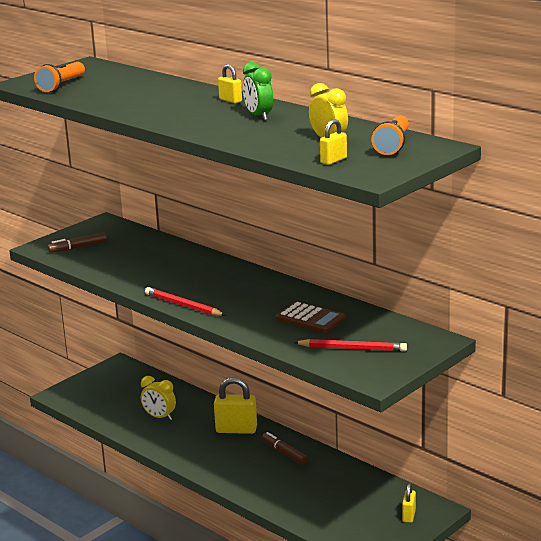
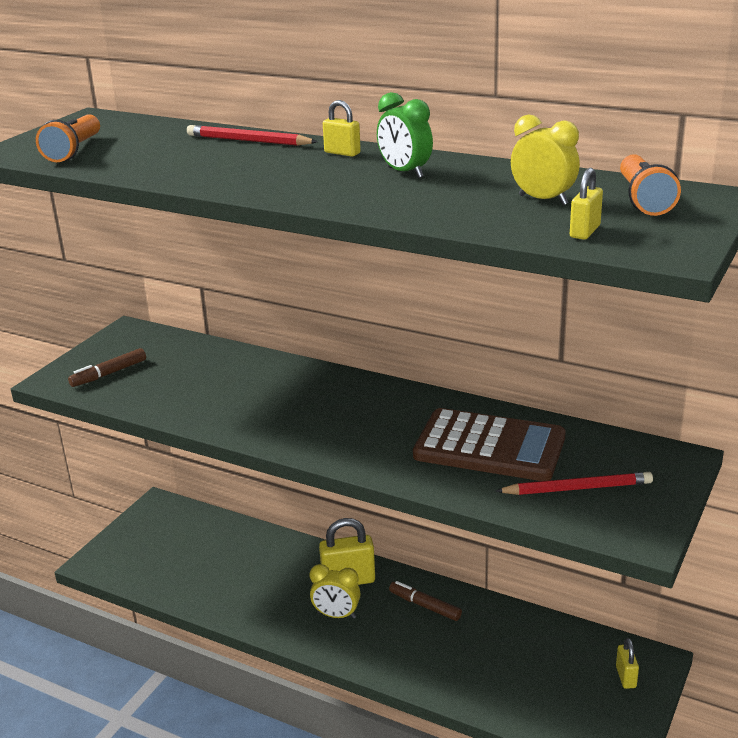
camera: 15 degrees left, 5 degrees up
(159, 417) = (241, 577): yellow clock -> yellow clock (336, 615)
(183, 305) = (303, 448): red pencil -> red pencil (248, 141)
(310, 318) = (489, 447): brown calculator -> brown calculator, size x1.63

